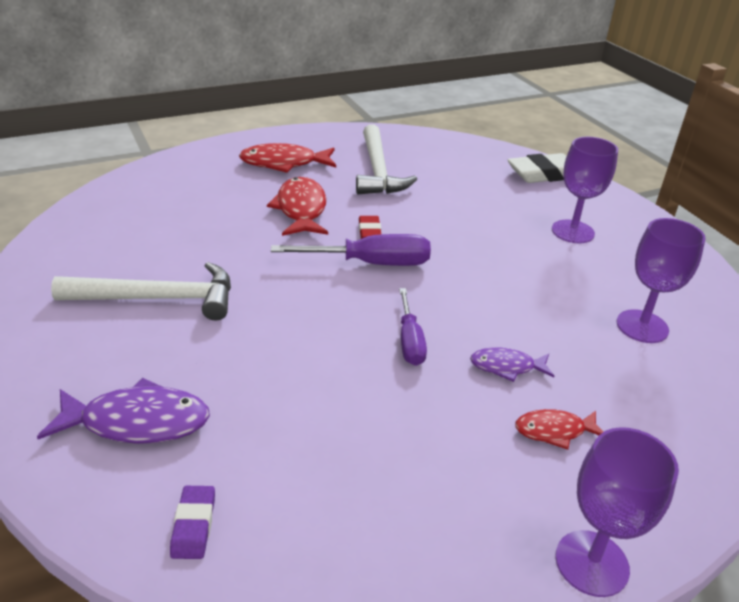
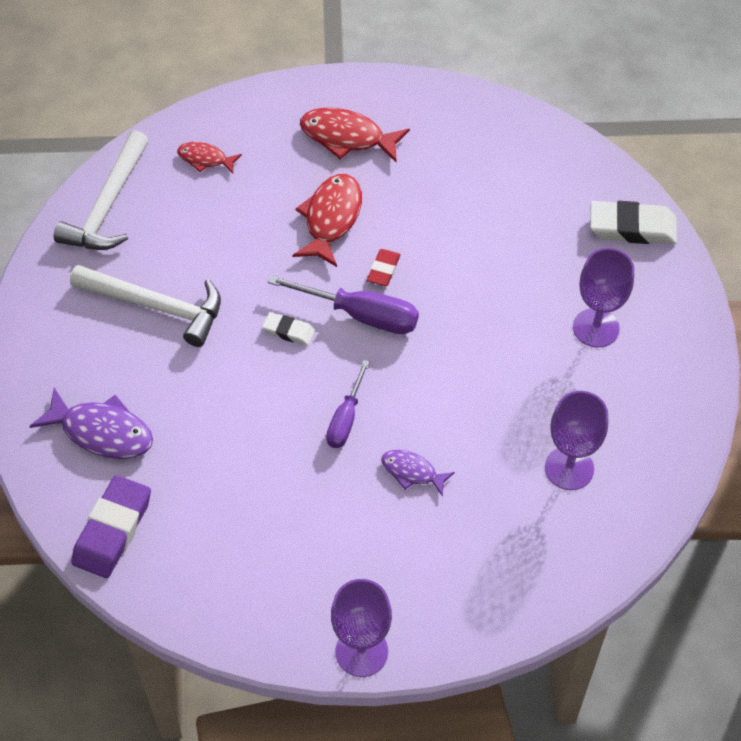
camera: 25 degrees right, 20 degrees up
(193, 525) = (112, 530): purple eraser -> purple eraser, size x1.85
(308, 289) = (288, 331): none -> white eraser
(378, 171) = (443, 175): white hammer -> white hammer (108, 206)
(554, 431) = (409, 544): red fish -> red fish (205, 159)

